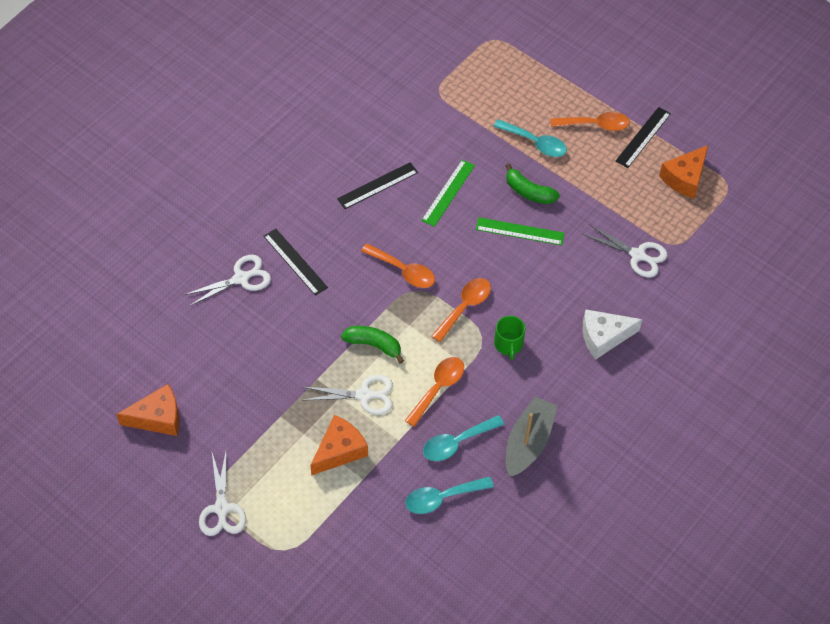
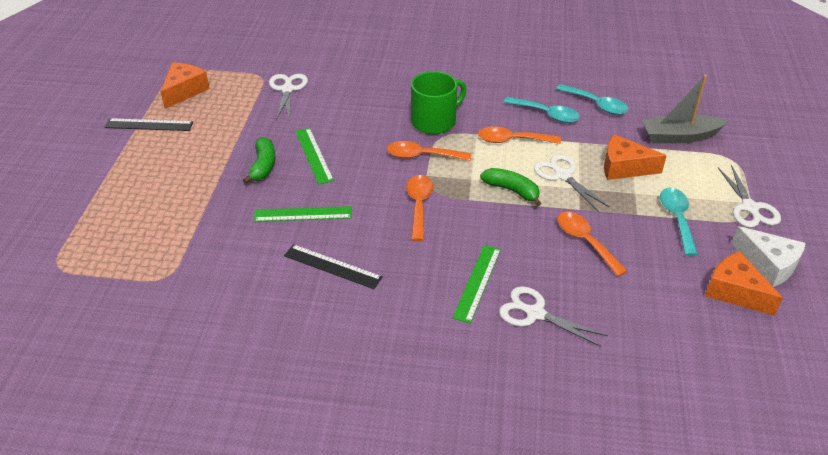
camera: 120 degrees left, 15 degrees down
(222, 508) = (750, 207): white scissors -> white scissors turned 120 degrees clockwise
(295, 262) = (477, 283): black ruler -> green ruler
(373, 345) = (512, 190): green banana -> green banana turned 135 degrees clockwise
(508, 344) = (434, 121): green mug -> green mug, size x1.64
(528, 442) = (508, 84): grey boat -> grey boat (679, 136)
(535, 143) = (198, 183): turquoise spoon -> turquoise spoon (677, 219)
(595, 125) = (150, 155): orange spoon -> orange spoon (585, 242)
(604, 337) = (382, 81): white cheese -> white cheese (768, 265)
(684, 178) = (184, 91): orange cheese -> orange cheese turned 75 degrees counterclockwise

